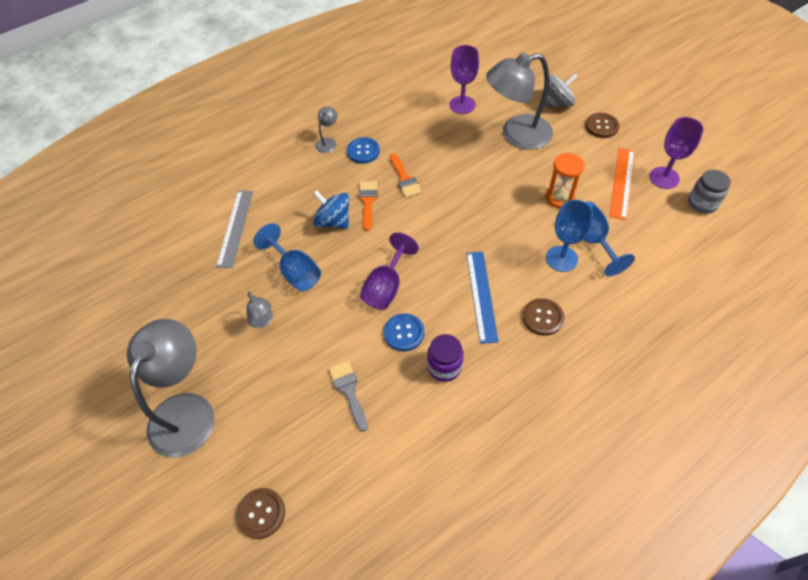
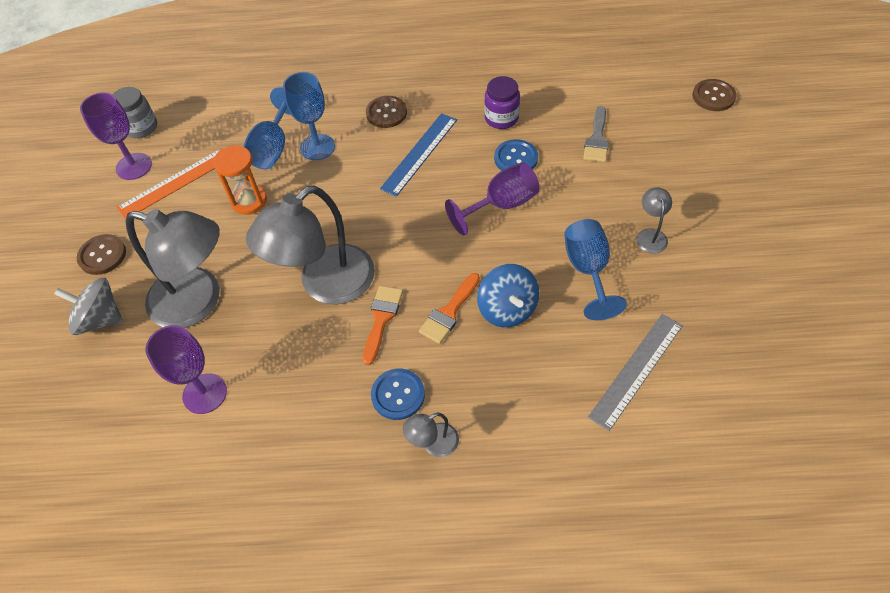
camera: 145 degrees left, 0 degrees up
(186, 410) = (759, 192): grey lamp -> grey lamp (325, 285)

